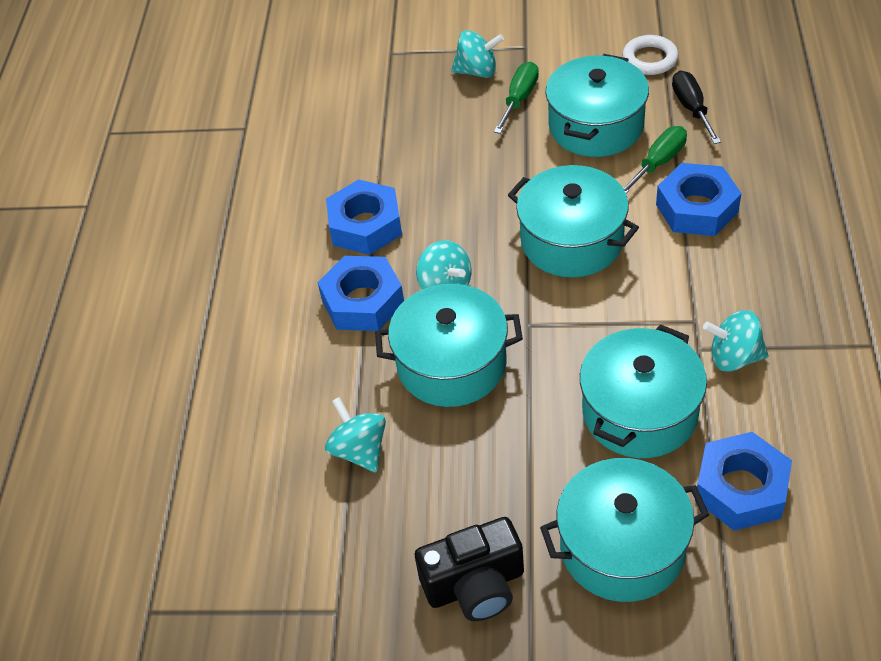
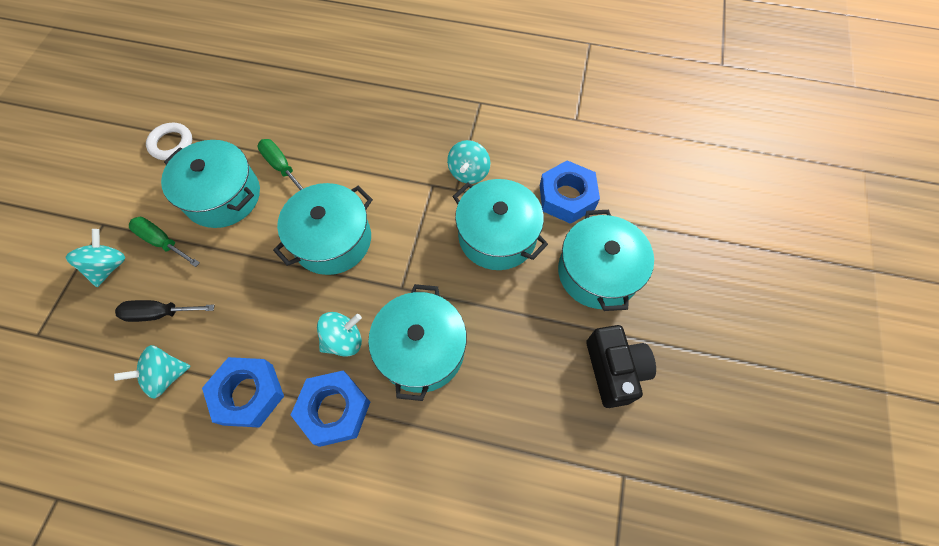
camera: 85 degrees left, 15 degrees up
(359, 450) = (485, 436): turquoise spinning top -> turquoise spinning top (165, 376)
(691, 108) = (238, 133): black screwdriver -> black screwdriver (159, 313)
(696, 208) = (335, 157): blue nut -> none

